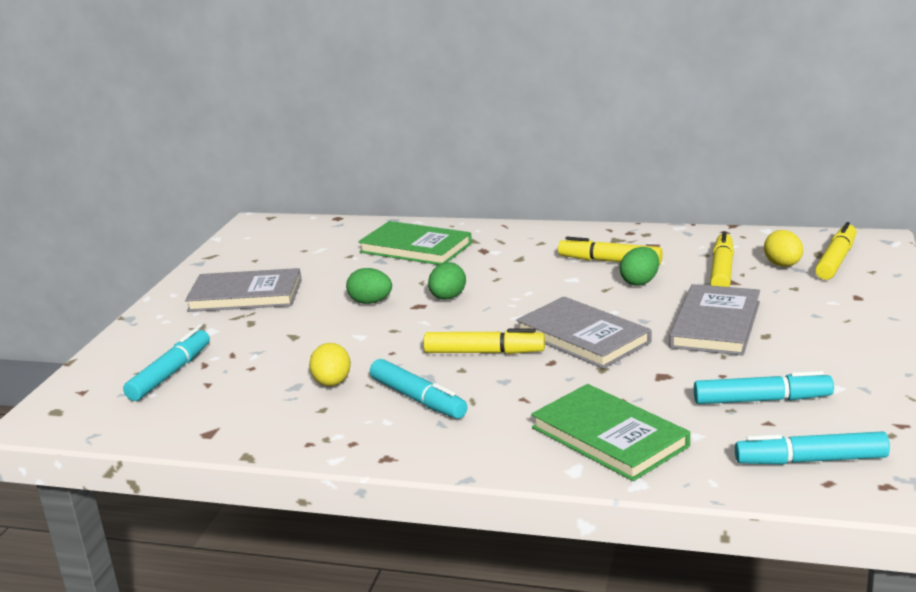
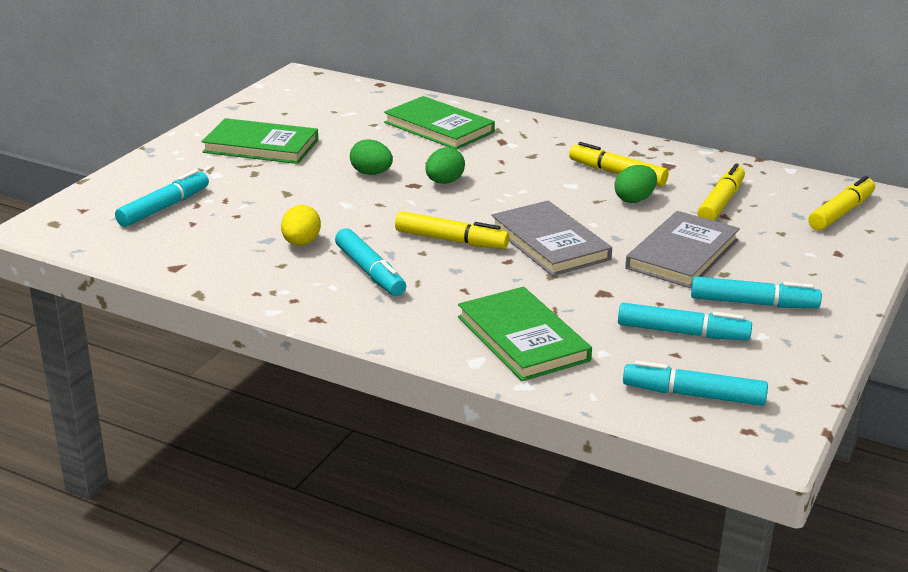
camera: 10 degrees right, 5 degrees up
(245, 295) = (261, 146): grey book -> green book
(783, 265) = (784, 208): yellow egg -> none
(811, 358) = (753, 303): none -> turquoise marker

